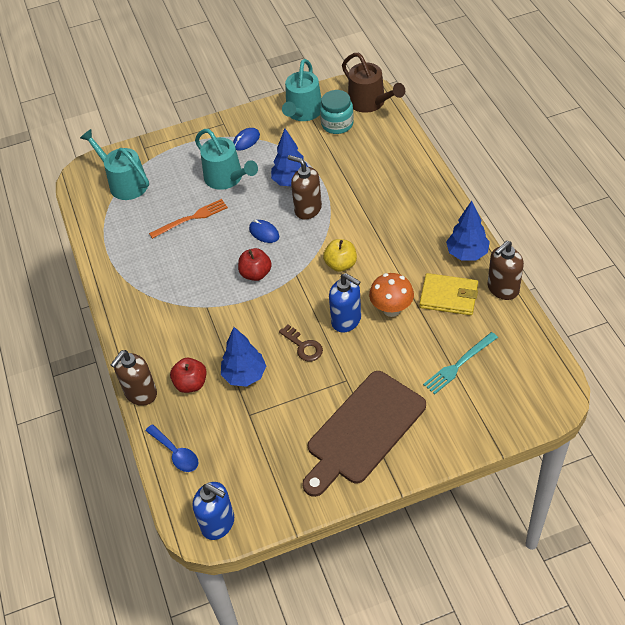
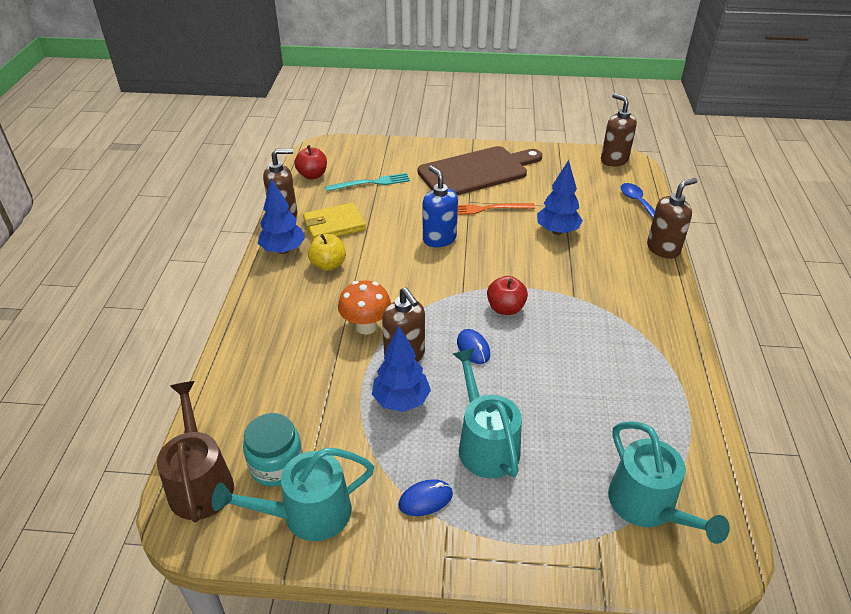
camera: 160 degrees left, 10 degrees down
(191, 218) = (558, 403): orange fork -> orange fork (486, 209)
(191, 384) = (611, 241): red apple -> red apple (312, 175)
(218, 523) = (614, 160): blue soap dispenser -> brown soap dispenser
(303, 112) = (308, 514): turquoise watering can -> turquoise watering can turned 150 degrees counterclockwise
(303, 346) = (491, 233): brown key -> none
(341, 264) = (410, 284): yellow apple -> yellow apple (328, 265)
(391, 309) = (392, 233): orange mushroom -> orange mushroom (366, 327)
(449, 296) = (334, 225): yellow wallet -> yellow wallet turned 60 degrees counterclockwise

